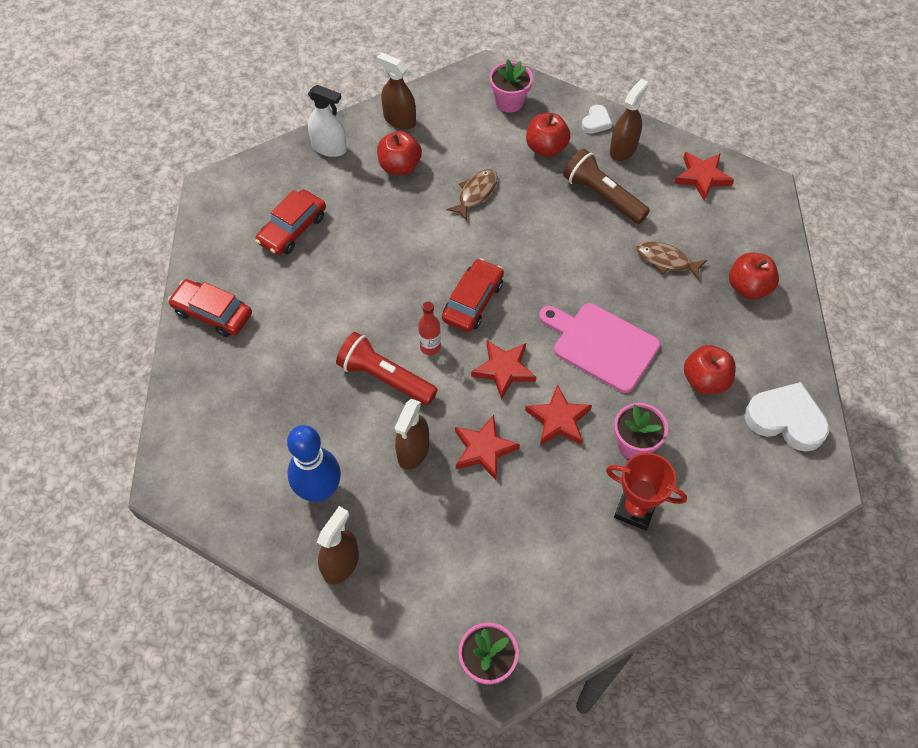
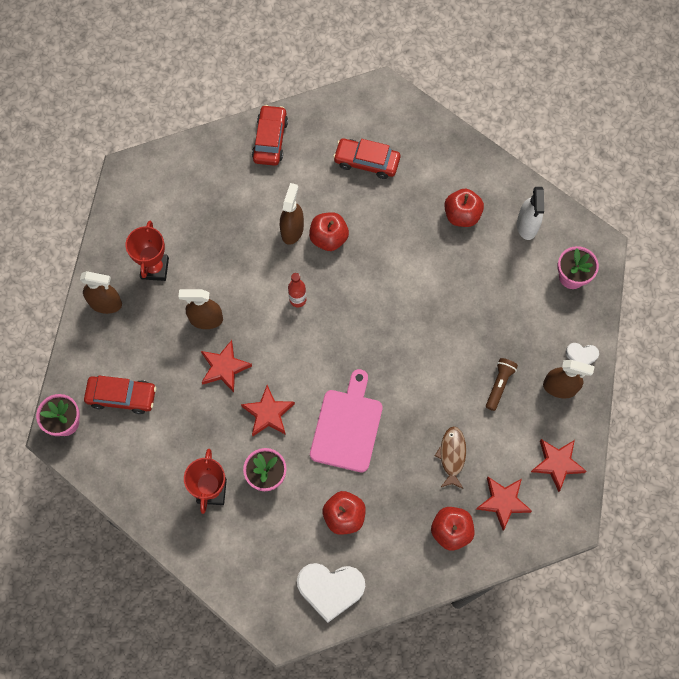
camera: 70 degrees right, 10 degrees up
(319, 490) = (155, 268): blue bowling pin -> red trophy
(329, 148) = (458, 156): white spray bottle -> white spray bottle (527, 225)
(385, 378) = (259, 278): red flashlight -> none
(399, 120) = (511, 197): brown spray bottle -> brown spray bottle (292, 230)
(473, 301) = (351, 316): red car -> red car (122, 396)
(476, 193) = (458, 283): brown fish -> none
(504, 370) = (297, 360): red star -> red star (503, 502)
(546, 148) = (533, 323): red apple -> red apple (328, 238)
(602, 196) = (499, 385): brown flashlight -> brown flashlight, size x0.62
(785, 420) = (330, 589): white heart -> white heart turned 90 degrees clockwise

